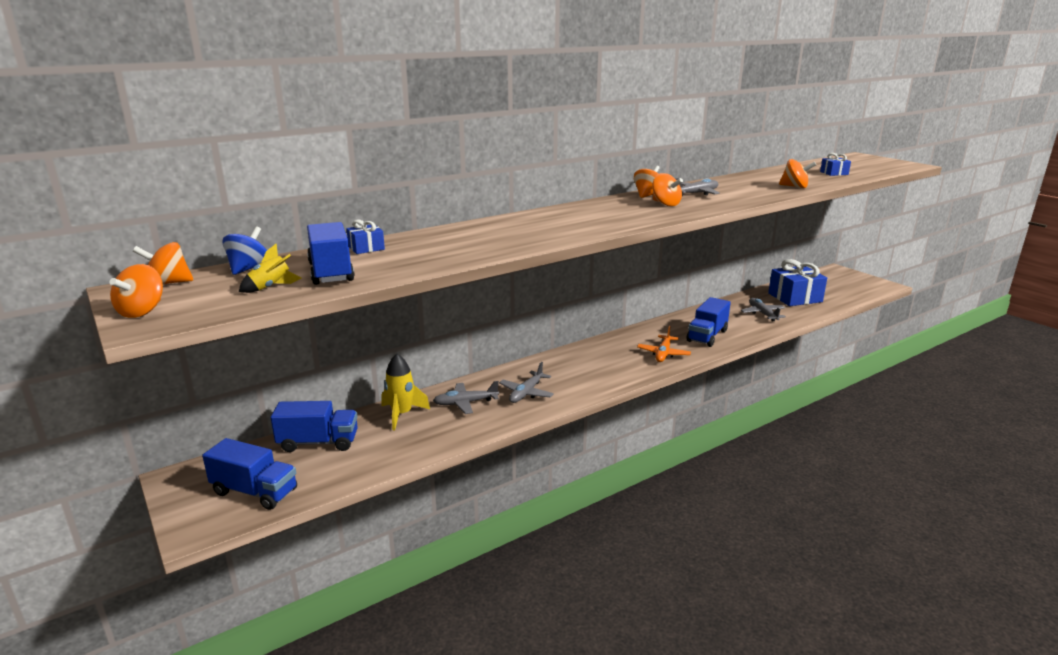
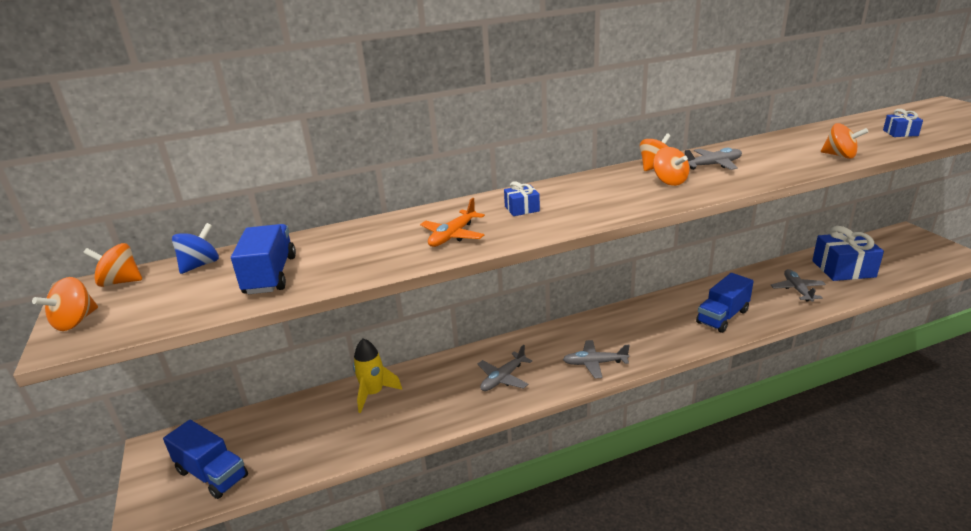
camera: 15 degrees right, 5 degrees up
(271, 287) = (204, 294): yellow rocket -> none
(318, 442) = (287, 420): blue truck -> none
(366, 248) = (322, 240): blue gift -> blue gift (522, 209)
(465, 403) = (439, 385): grey plane -> grey plane (594, 363)
(663, 354) = (665, 338): orange plane -> orange plane (453, 235)

